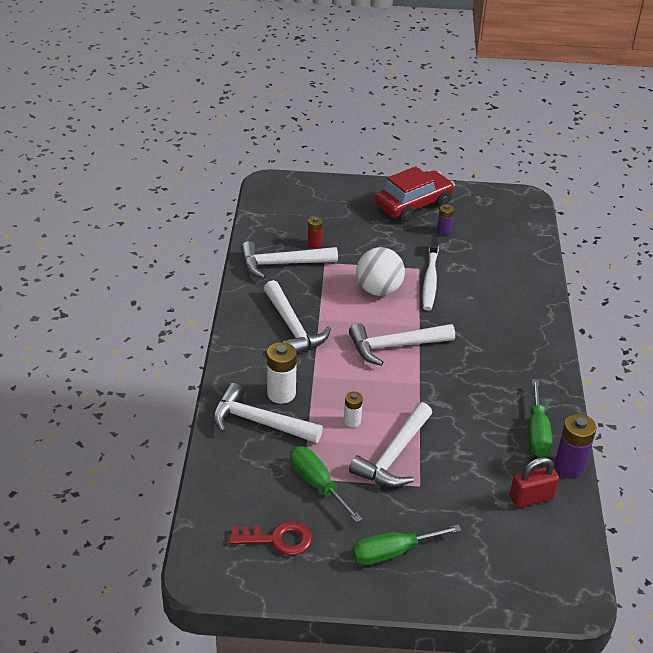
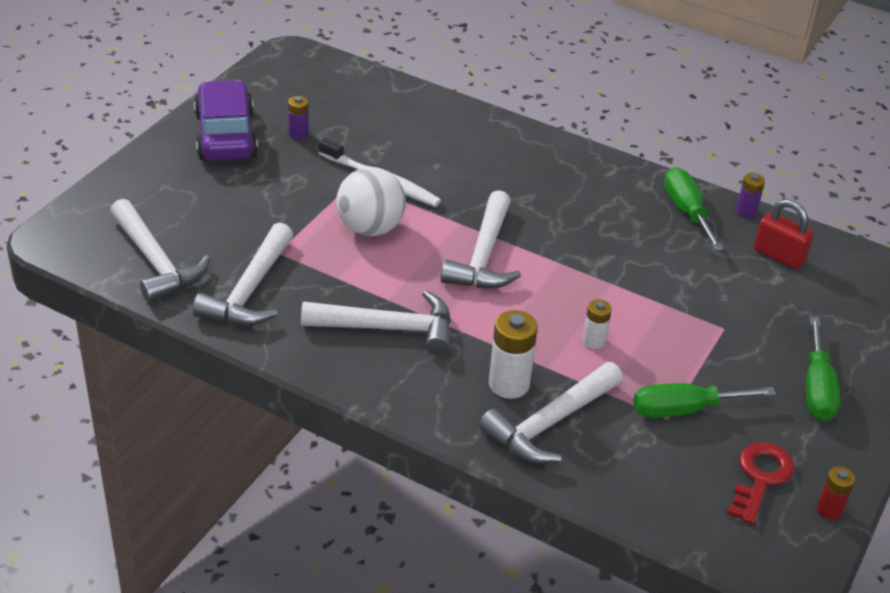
camera: 65 degrees left, 0 degrees up
(314, 243) = (231, 246): red battery -> red battery (829, 510)
(393, 456) = (669, 329): white hammer -> white hammer (156, 262)
(413, 205) = (225, 135): red car -> purple car
(531, 498) = (779, 255): red padlock -> red padlock turned 60 degrees counterclockwise
(537, 433) = (686, 211): green screwdriver -> green screwdriver turned 135 degrees counterclockwise
(569, 466) = (746, 211): purple battery -> purple battery, size x0.58

